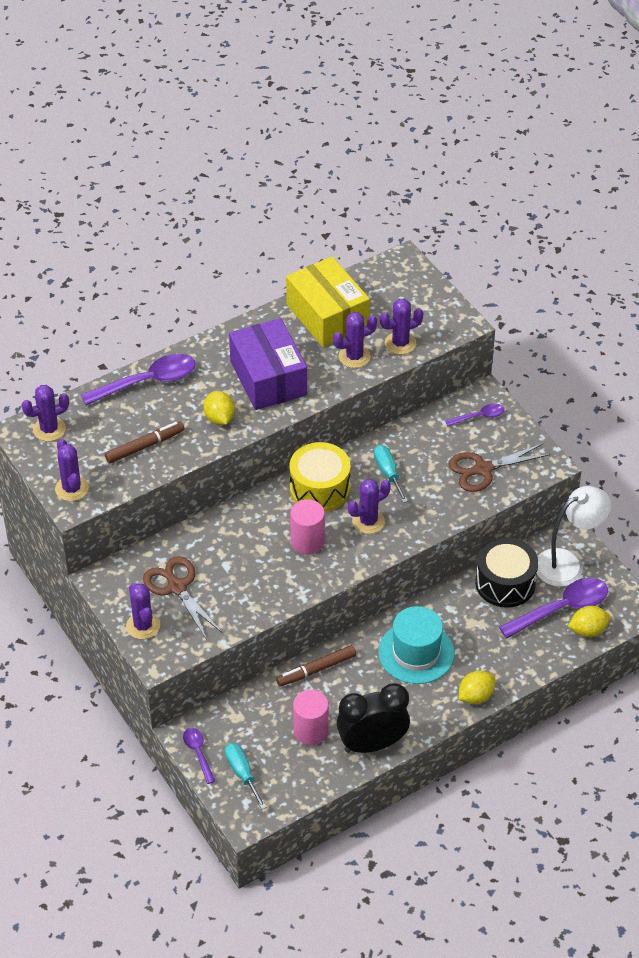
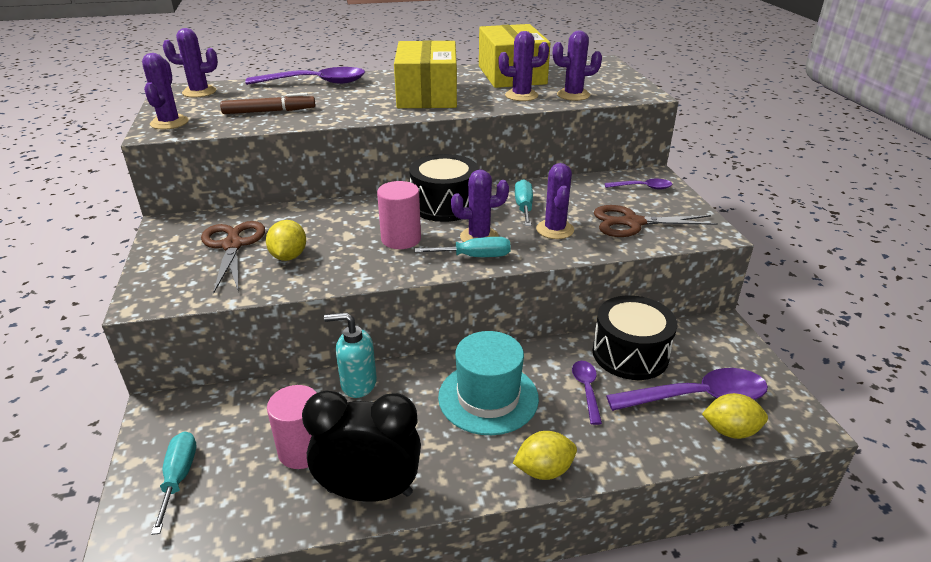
camera: 20 degrees right, 15 degrees down
(143, 626) = (164, 267): purple cactus -> purple cactus (555, 230)
(198, 753) = (151, 435): purple spoon -> purple spoon (586, 389)
(219, 418) = (358, 107): yellow lemon -> yellow lemon (289, 256)
(268, 378) = (427, 95): purple box -> yellow box
(316, 669) = (358, 384): brown marker -> turquoise soap dispenser
(319, 488) = (444, 205): yellow drum -> black drum
(375, 545) = (475, 257): none -> turquoise screwdriver
(567, 563) = (716, 353): white lamp -> none

